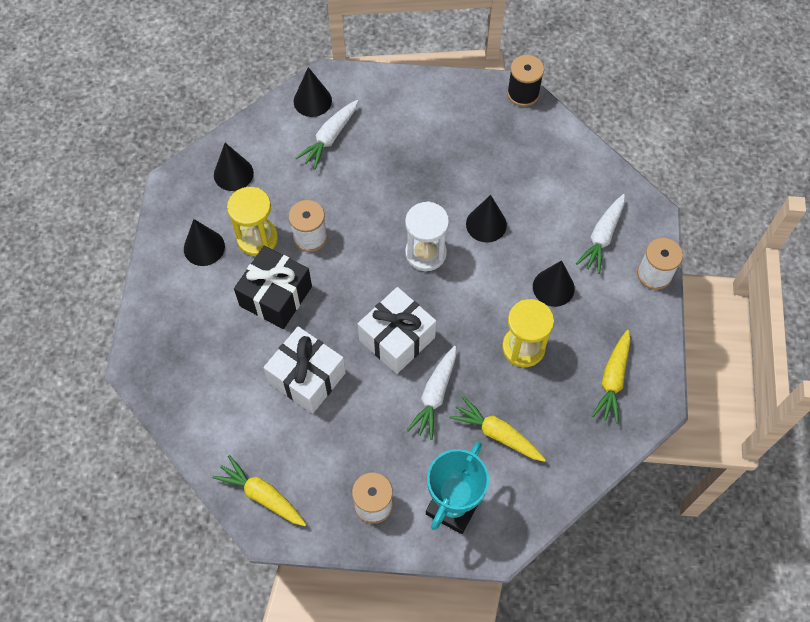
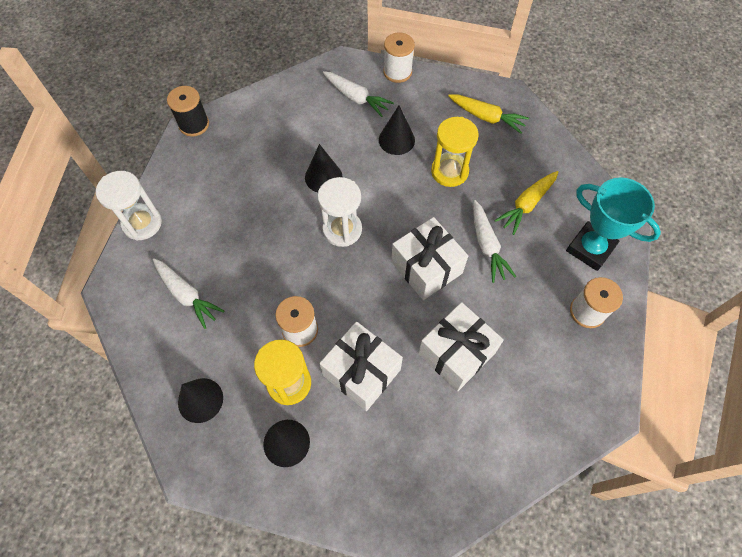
camera: 80 degrees left, 0 degrees up
(262, 495) = (575, 411): yellow carrot -> none
(276, 296) = (361, 372): black gift -> white gift
(312, 101) = (134, 305): black cone -> none
(397, 83) = (142, 223): none -> white hourglass
(434, 396) = (487, 246): white carrot -> white carrot turned 45 degrees clockwise

